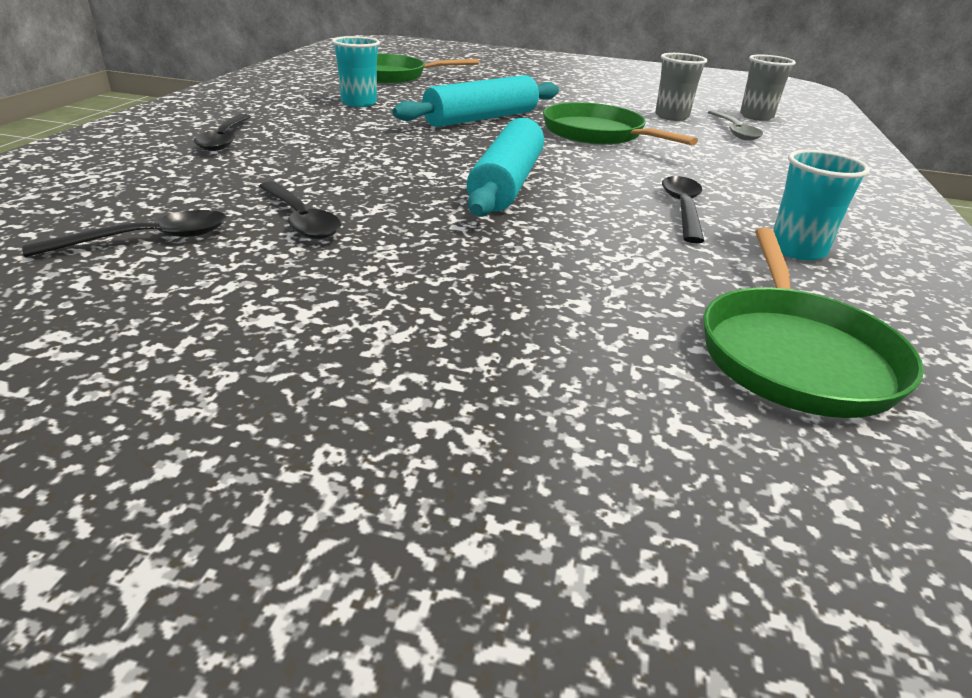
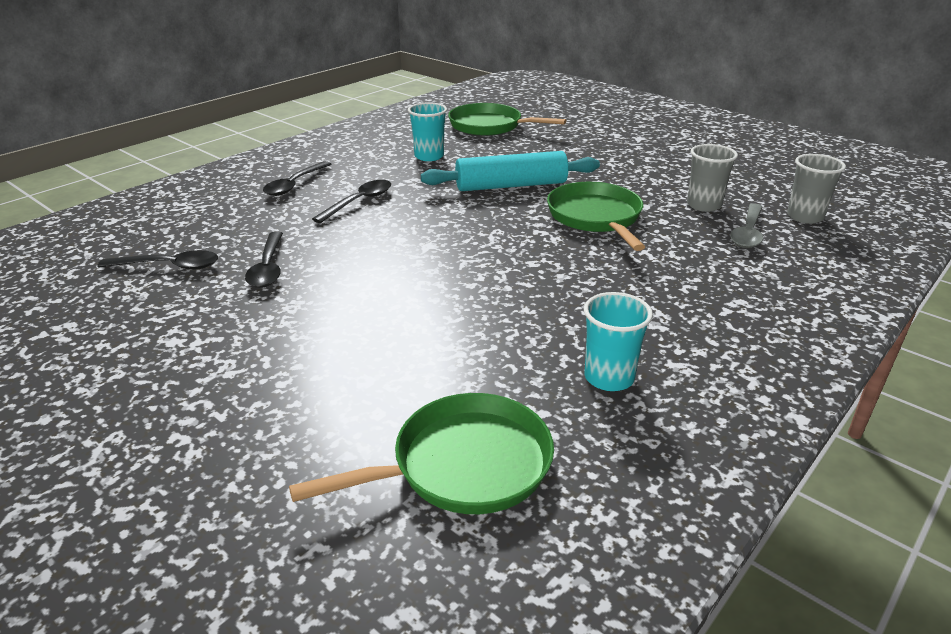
camera: 30 degrees right, 0 degrees up
(507, 184) = (447, 260): turquoise rolling pin -> none
(682, 209) = (563, 314): black spoon -> black spoon (359, 202)
(794, 355) = (463, 465): green pan -> green pan turned 150 degrees counterclockwise

